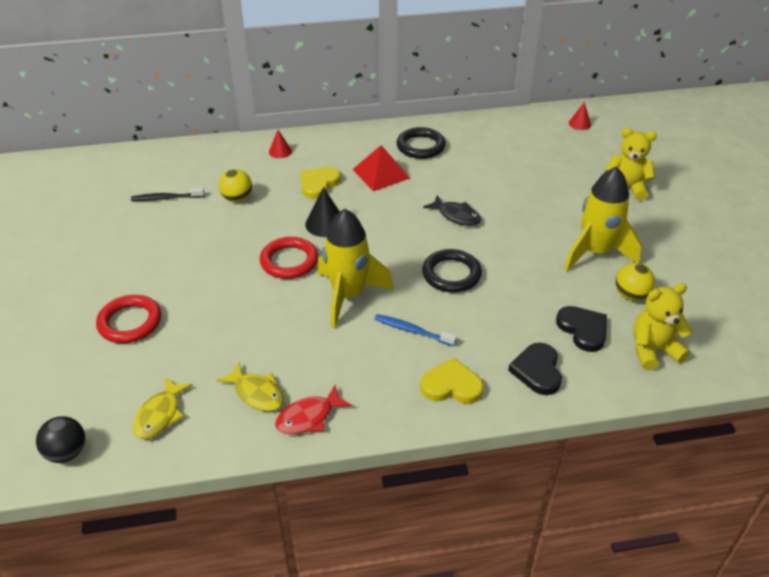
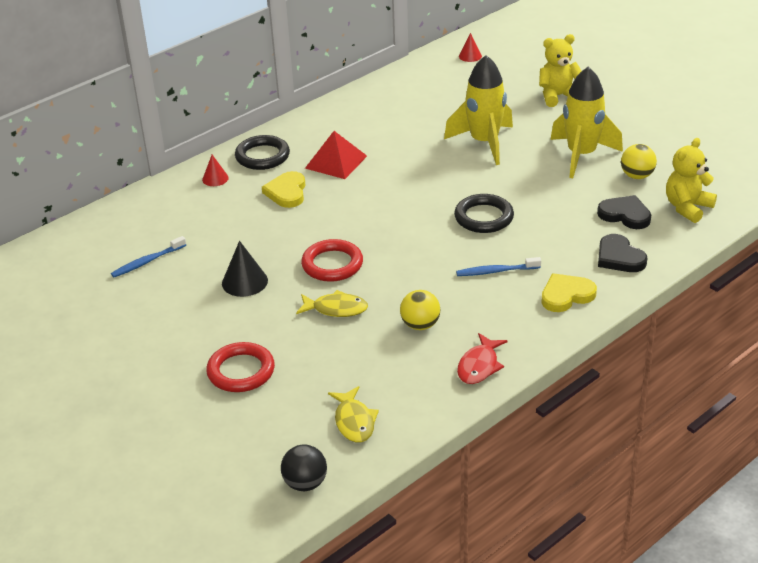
camera: 30 degrees left, 5 degrees down
(166, 198) = (147, 261): black toothbrush -> blue toothbrush
(237, 198) = (221, 234): yellow ball -> yellow ball (420, 325)
(257, 393) = (418, 370): yellow fish -> yellow fish (336, 309)
(325, 224) = (331, 222): black cone -> black cone (244, 282)
(348, 296) = (415, 269): yellow rocket -> yellow rocket (484, 143)
(420, 146) = (347, 125): black ring -> black ring (262, 156)
(456, 216) = (441, 171): black fish -> none

